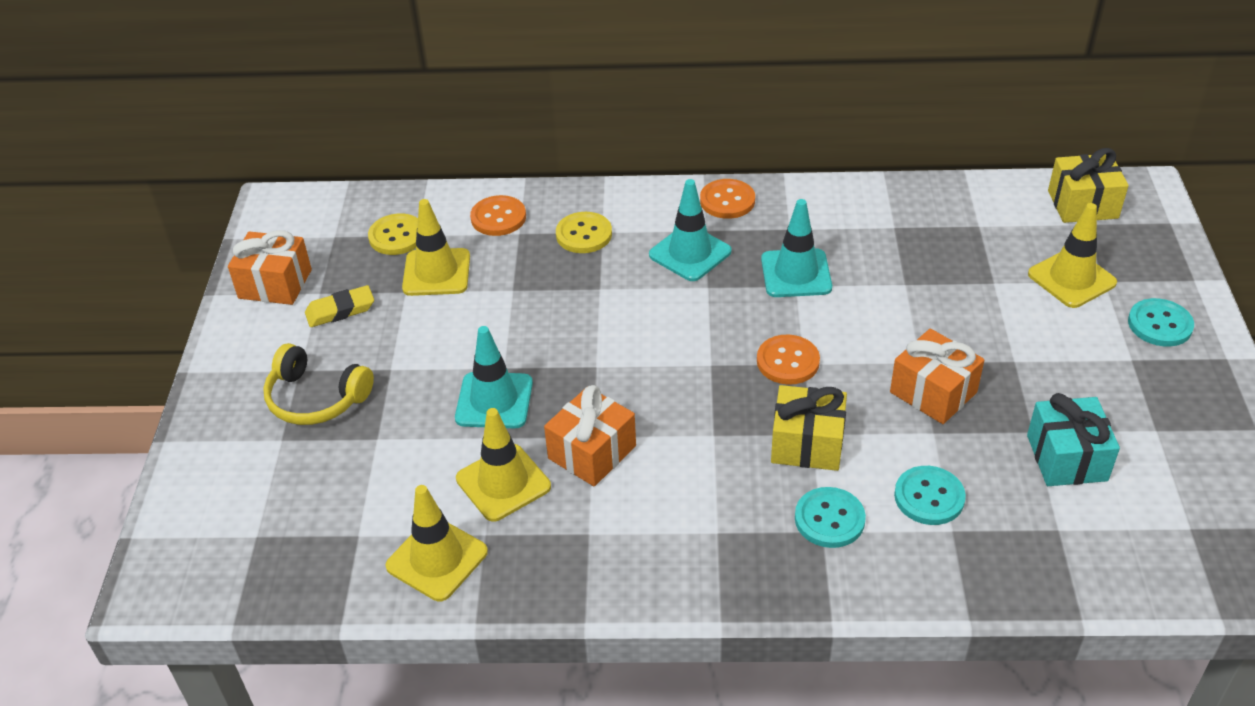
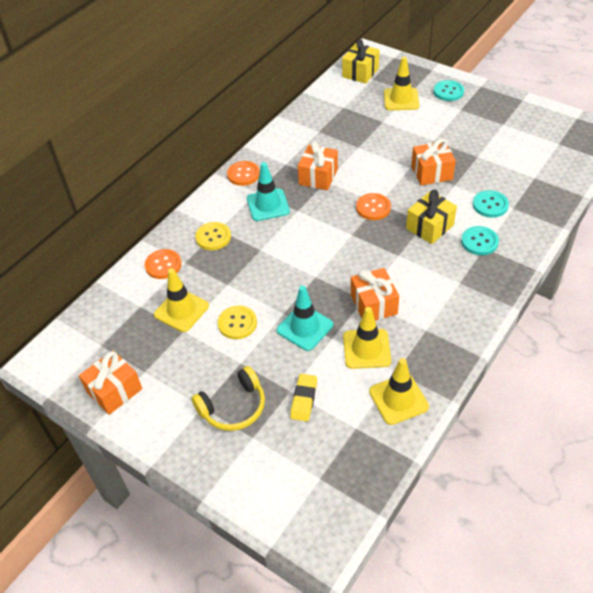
camera: 55 degrees left, 5 degrees up
(340, 310) = (170, 367): yellow eraser -> yellow eraser (304, 399)
(397, 236) = (132, 315): yellow button -> yellow button (237, 323)
(796, 273) = (318, 177): turquoise traffic cone -> orange gift
(1066, 458) = (499, 155): turquoise gift -> none

